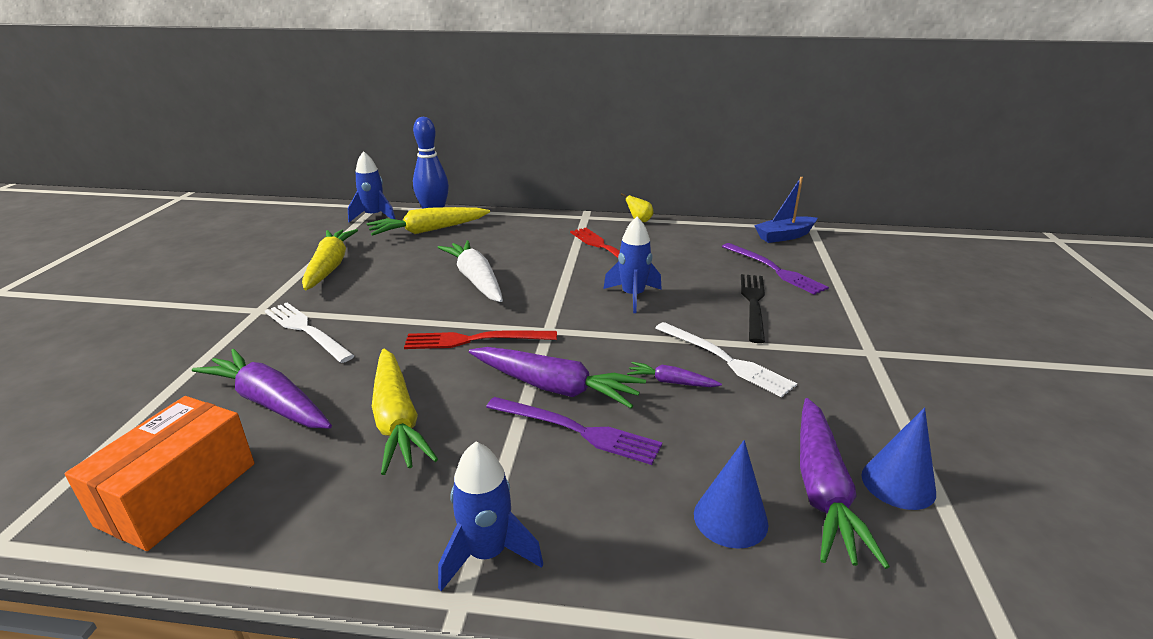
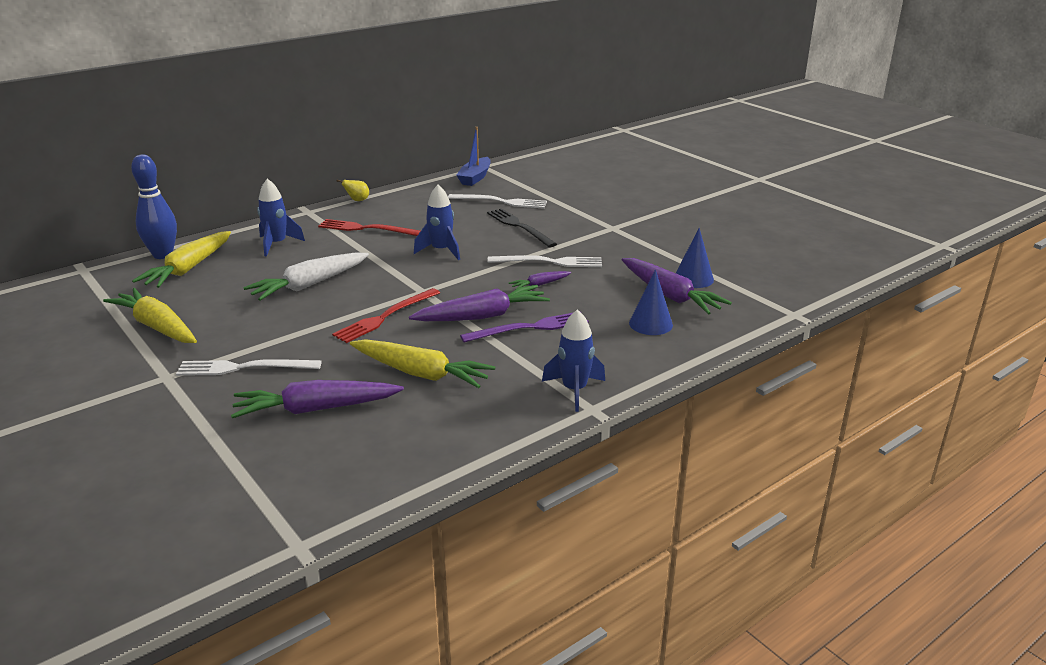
camera: 45 degrees left, 0 degrees up
(178, 493) = (362, 467): orange box -> none
(374, 216) = (103, 278): blue rocket -> blue rocket (277, 244)
(475, 280) = (309, 285): white carrot -> white carrot turned 60 degrees counterclockwise
(774, 270) = (501, 202): purple fork -> white fork

